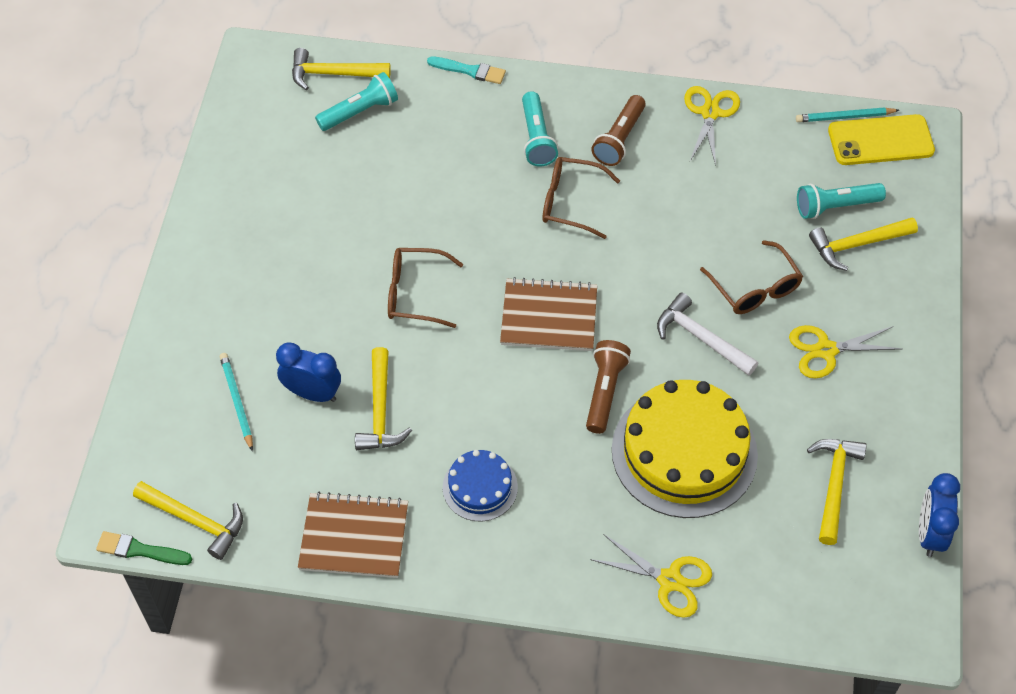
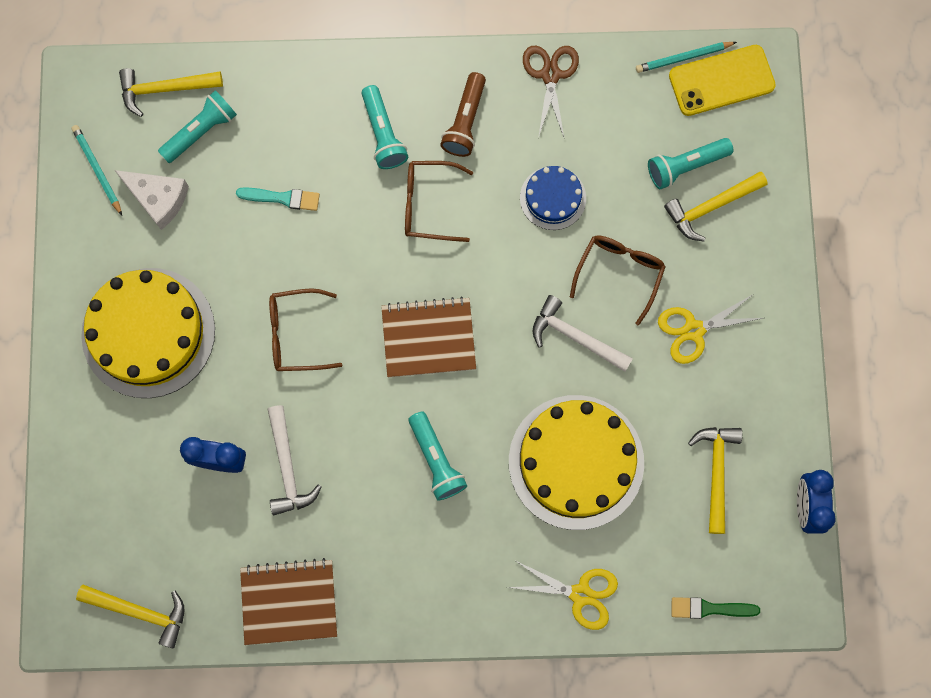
camera: 10 degrees left, 20 degrees up
(140, 550) = (96, 650): green brush -> green brush (710, 608)
(237, 401) = (151, 481): turquoise pencil -> turquoise pencil (97, 170)
(267, 270) = (148, 332): none -> yellow cake
(305, 160) = (158, 199): none -> white cheese
(380, 410) = (287, 467): yellow hammer -> white hammer
(470, 71) = (302, 62): turquoise brush -> turquoise brush (282, 198)
(480, 487) = (394, 531): blue cake -> blue cake (553, 198)
(536, 427) = (436, 460): none -> turquoise flashlight
(604, 392) = (493, 411): brown flashlight -> none
(710, 113) = (550, 75): yellow scissors -> brown scissors
(755, 288) = (619, 273): brown glasses -> brown glasses turned 120 degrees counterclockwise

